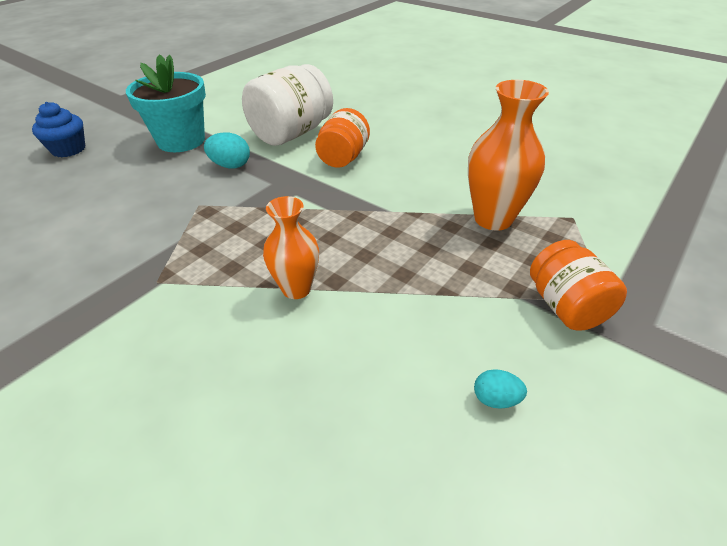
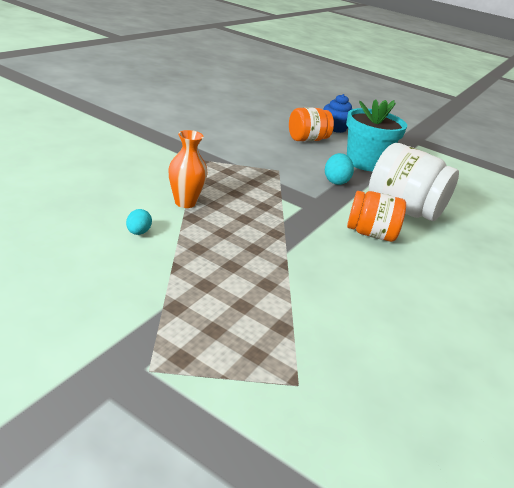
camera: 80 degrees right, 10 degrees down
(493, 218) = (284, 315): orange vase -> none
(495, 399) = (59, 272): turquoise egg -> turquoise egg (138, 232)
(566, 307) = (146, 335): orange jar -> orange jar (307, 139)

